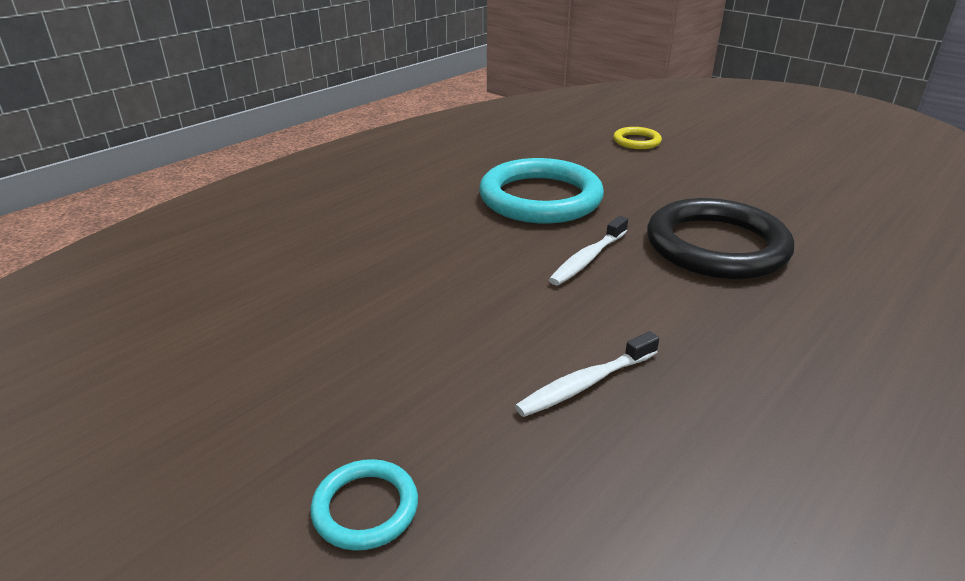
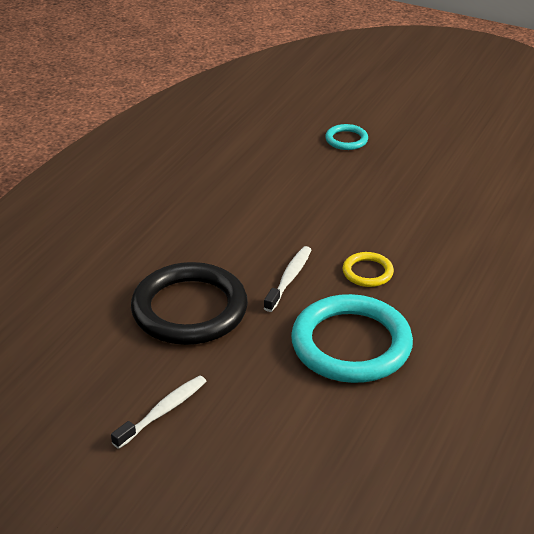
camera: 165 degrees right, 5 degrees up
(585, 384) = (271, 196): white toothbrush -> white toothbrush (163, 411)
(636, 141) = (272, 484): yellow ring -> yellow ring (367, 272)

